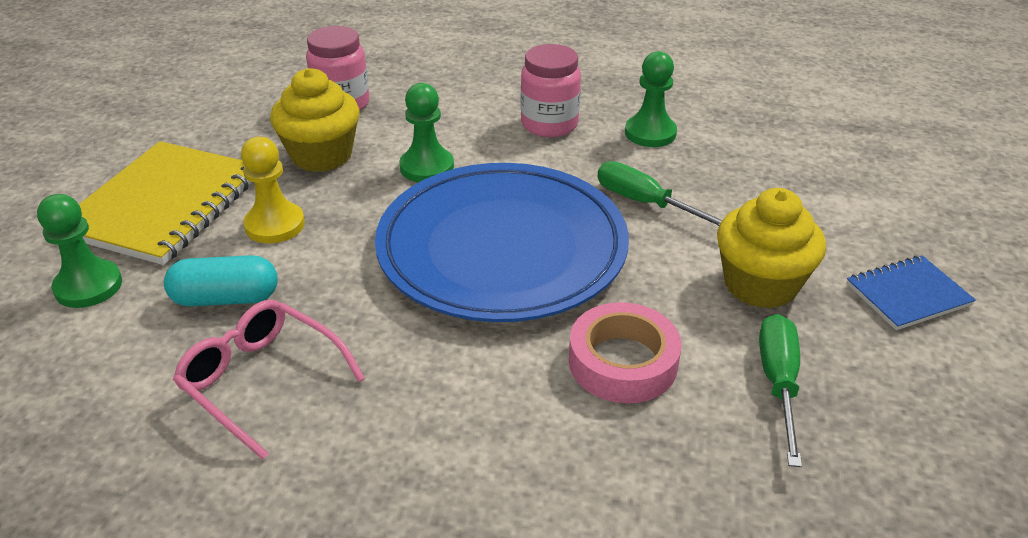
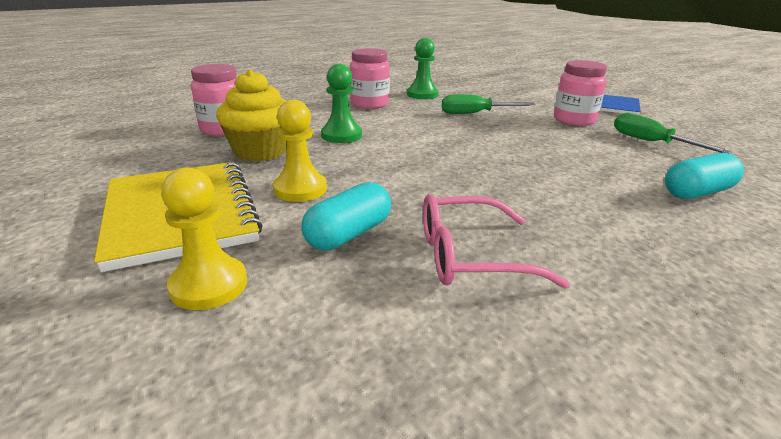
camera: 45 degrees left, 10 degrees down
(88, 286) = (209, 285): green pawn -> yellow pawn
(502, 248) = (455, 148): blue plate -> none
(622, 362) = (596, 160): pink tape -> none
(630, 480) = (697, 192): none -> turquoise capsule
(760, 284) = (574, 120): yellow cupcake -> pink jar

